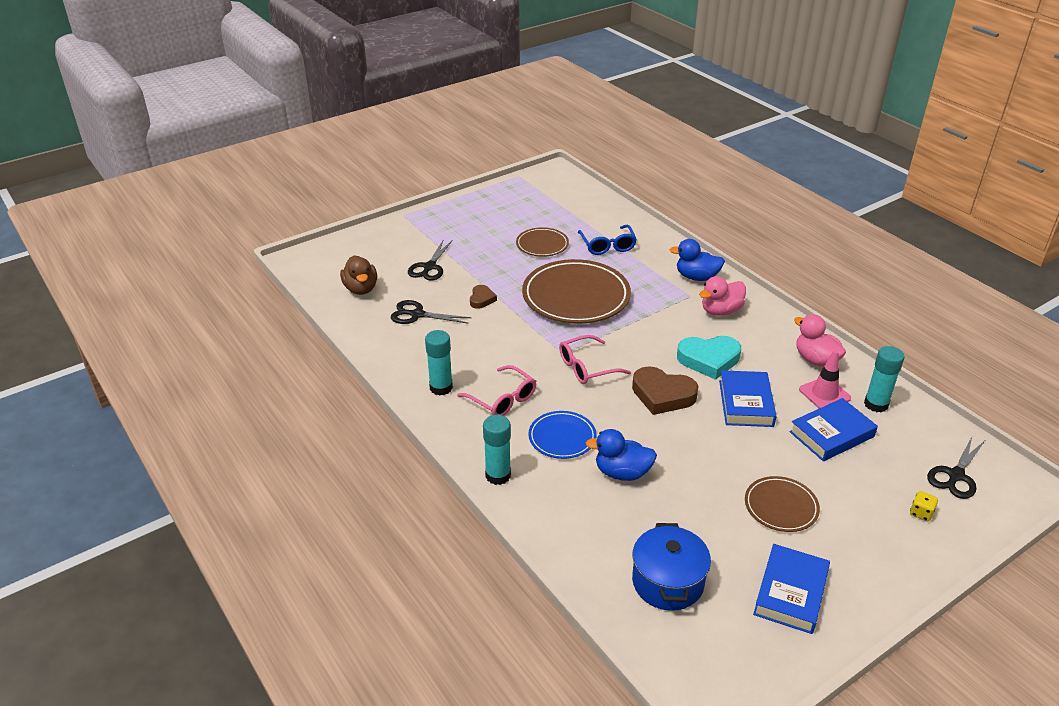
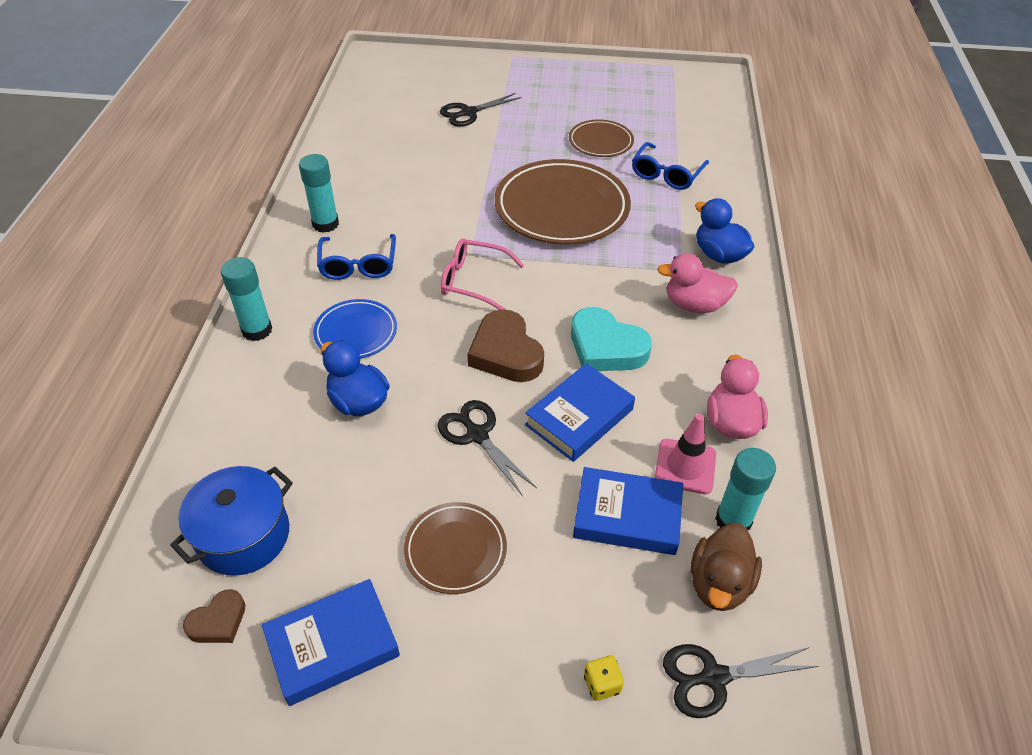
camera: 40 degrees right, 10 degrees up
(361, 289) = (386, 104): brown duck -> brown duck (719, 583)
(417, 315) = (398, 150): black scissors -> black scissors (477, 435)
(481, 299) = (471, 164): brown heart -> brown heart (218, 621)
(502, 399) = (358, 265): pink glasses -> blue glasses

